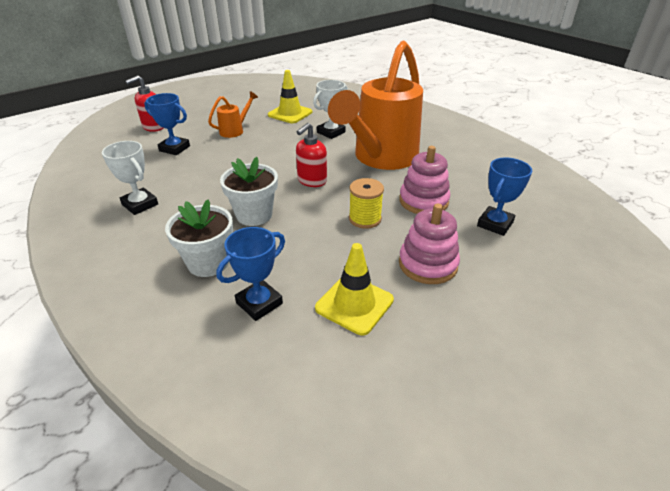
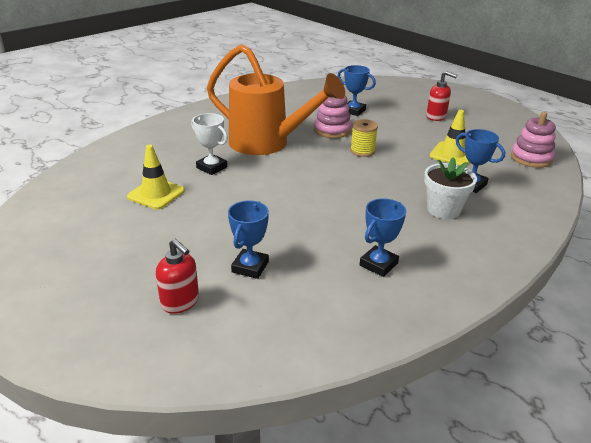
camera: 95 degrees left, 5 degrees down
(140, 204) = (378, 264): white trophy -> blue trophy
(235, 130) = (200, 228): orange watering can -> none
(254, 215) = (373, 196): white flower pot -> none
(312, 181) = (312, 173): red soap dispenser -> red soap dispenser (436, 117)
(428, 264) = (404, 132): pink stacking toy -> pink stacking toy (531, 158)

